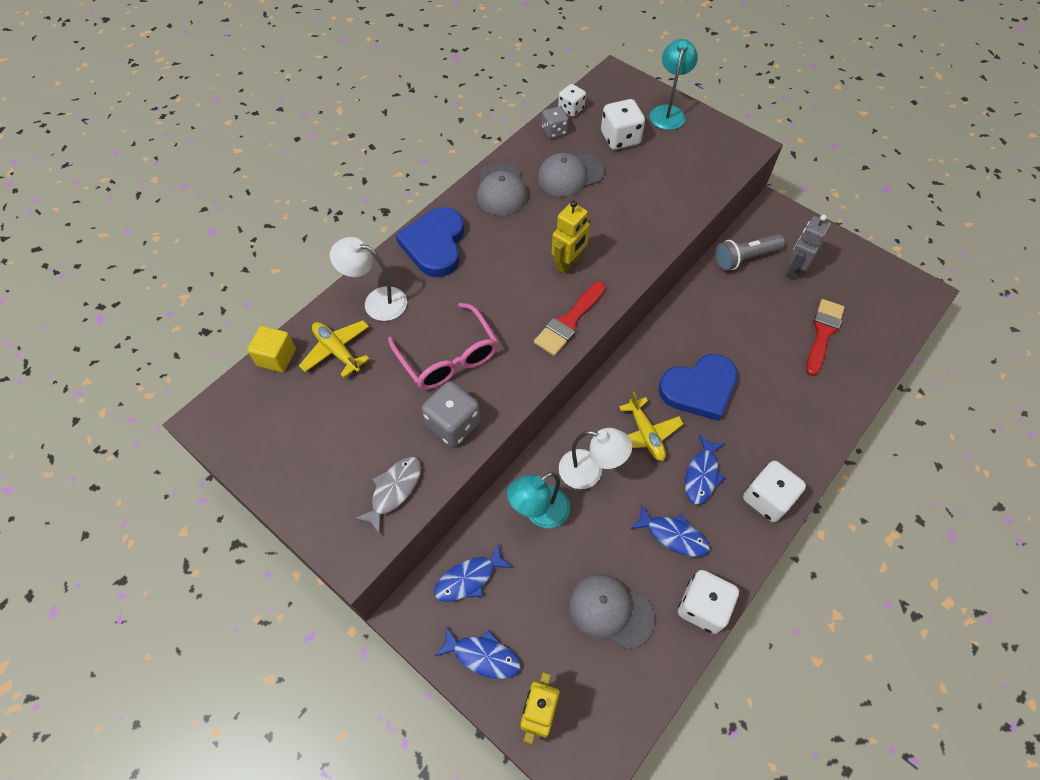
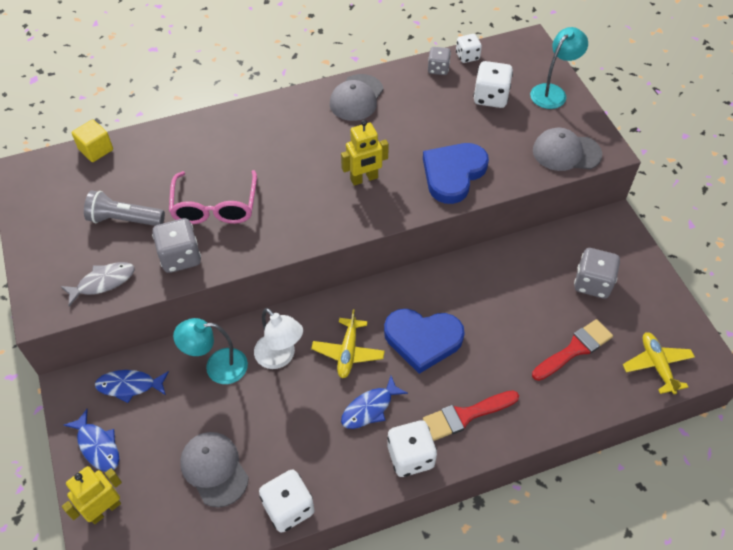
camera: 30 degrees right, 5 degrees down
(337, 351) = (140, 165): yellow plane -> yellow plane (657, 365)
(377, 301) = (195, 142): white lamp -> none
(435, 245) = (271, 118): blue heart -> blue heart (453, 174)
(569, 322) = (328, 224): red brush -> red brush (466, 415)
(570, 175) = (422, 110): grey cap -> grey cap (566, 152)
(673, 535) = (308, 441): blue fish -> none
(745, 258) = (552, 252): grey flashlight -> grey flashlight (124, 219)
(794, 270) = (592, 283): grey robot -> grey dice

